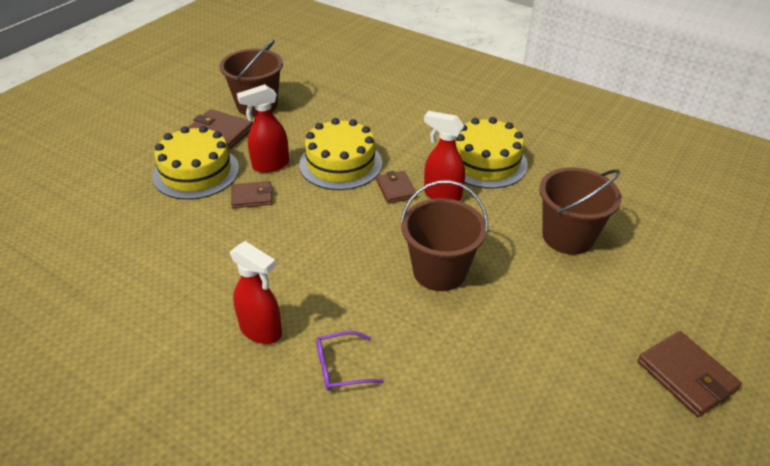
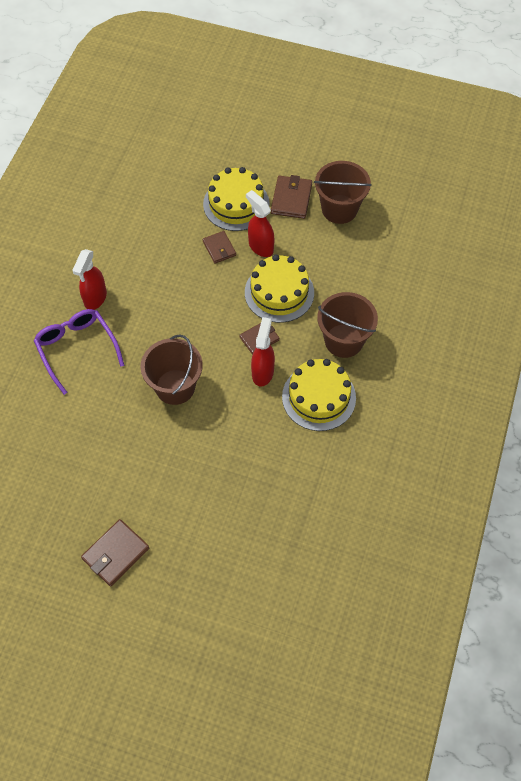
camera: 75 degrees right, 20 degrees up
(341, 367) = (77, 349): purple glasses -> purple glasses, size x1.79
(568, 237) = (239, 470): brown bucket -> brown bucket (343, 341)

